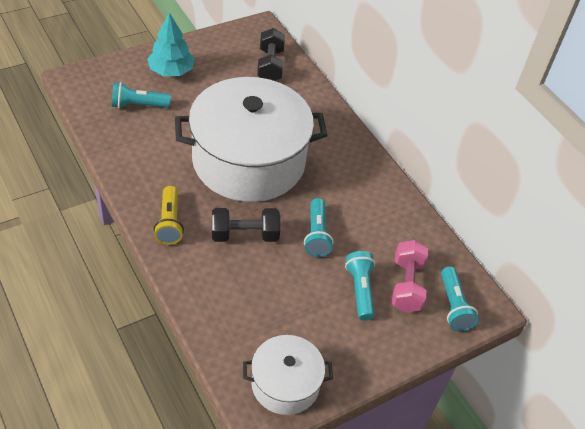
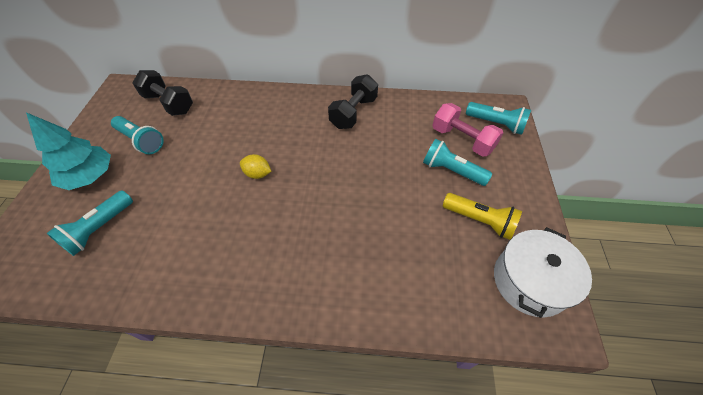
camera: 50 degrees left, 5 degrees up
(169, 222) = (276, 282): yellow flashlight -> yellow flashlight (479, 220)
(245, 235) = (339, 222): black dumbbell -> black dumbbell (353, 113)
(248, 161) = (257, 174): white pot -> yellow lemon
(317, 235) = (376, 169): turquoise flashlight -> turquoise flashlight (141, 141)

